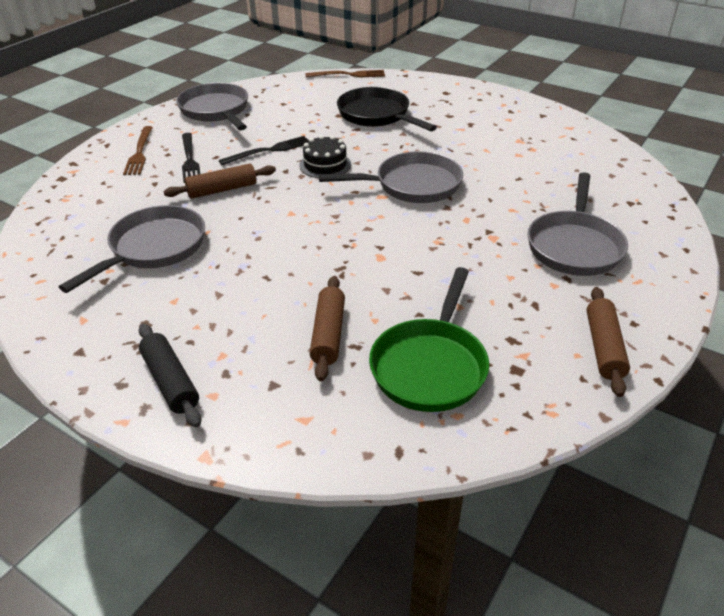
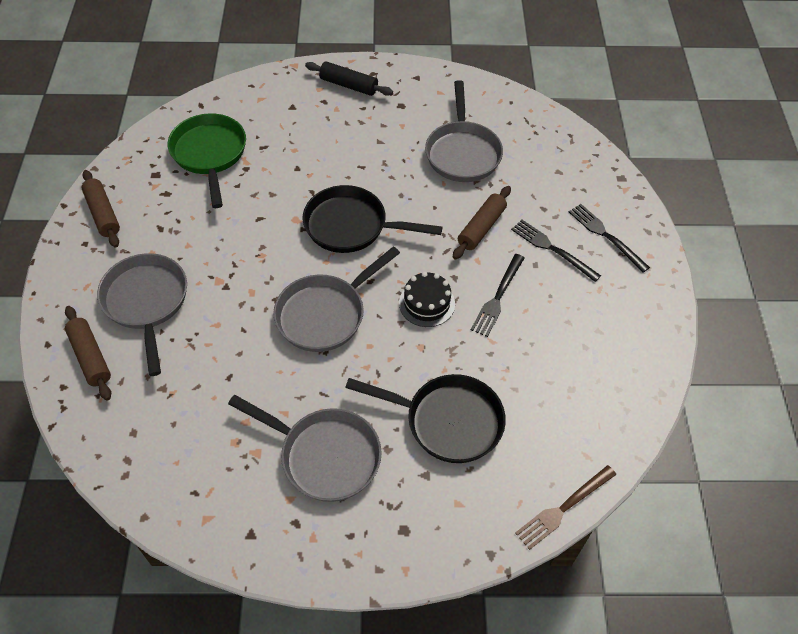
camera: 145 degrees right, 15 degrees up
(139, 152) = (606, 236): brown fork -> black fork
(216, 111) = (622, 335): grey pan -> grey pan (324, 456)
(328, 334) = (285, 146): brown rolling pin -> brown rolling pin (90, 357)
(331, 232) = (351, 226): none -> black pan

